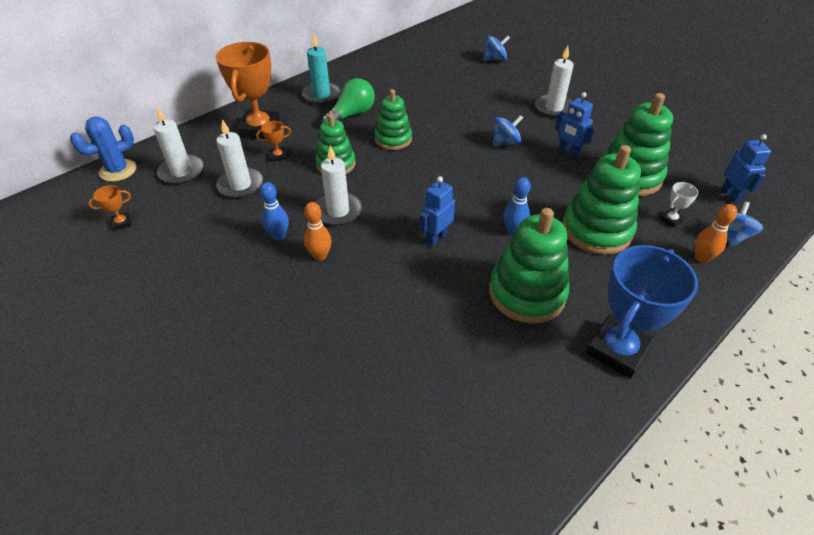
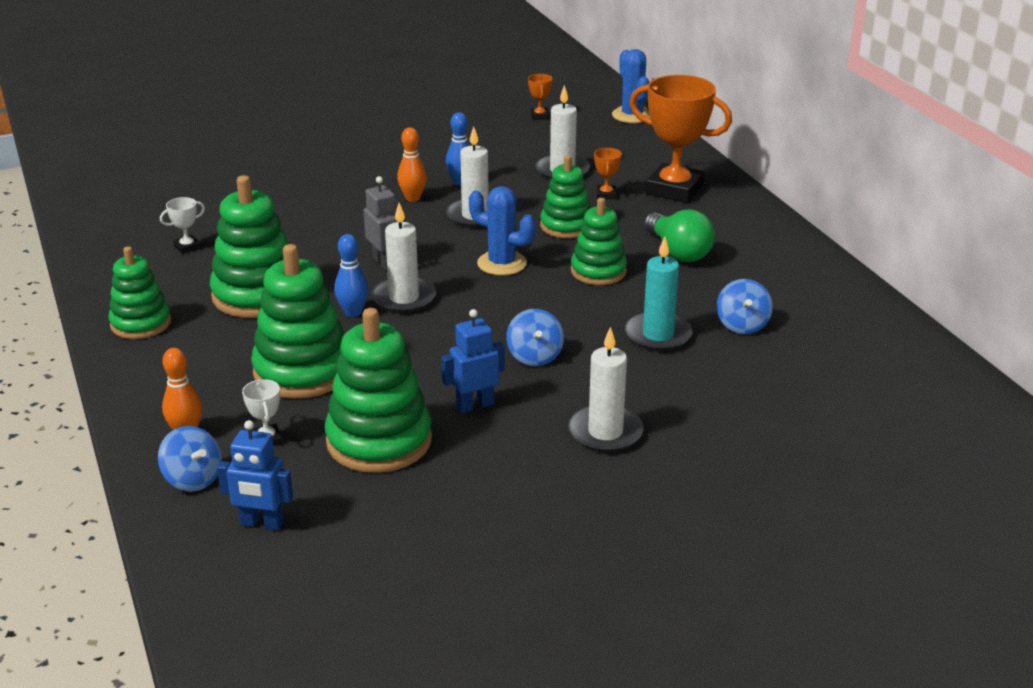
camera: 110 degrees right, 15 degrees down
(181, 172) = (609, 144): white candle -> white candle (404, 298)
(321, 95) = (744, 238): turquoise candle -> turquoise candle (658, 335)
(405, 180) = (502, 263): none -> blue cactus
(436, 237) = (384, 263): blue robot -> grey robot
(483, 382) = (187, 247): none -> white trophy
(494, 59) = (810, 419): blue spinning top -> blue spinning top (742, 325)
(617, 350) = (141, 323): blue trophy -> green stacking toy

